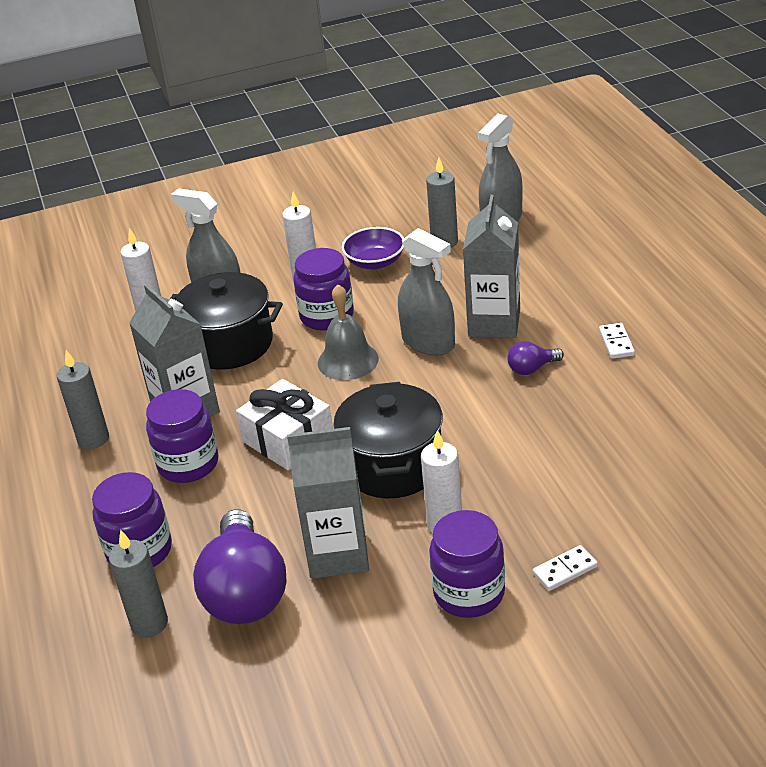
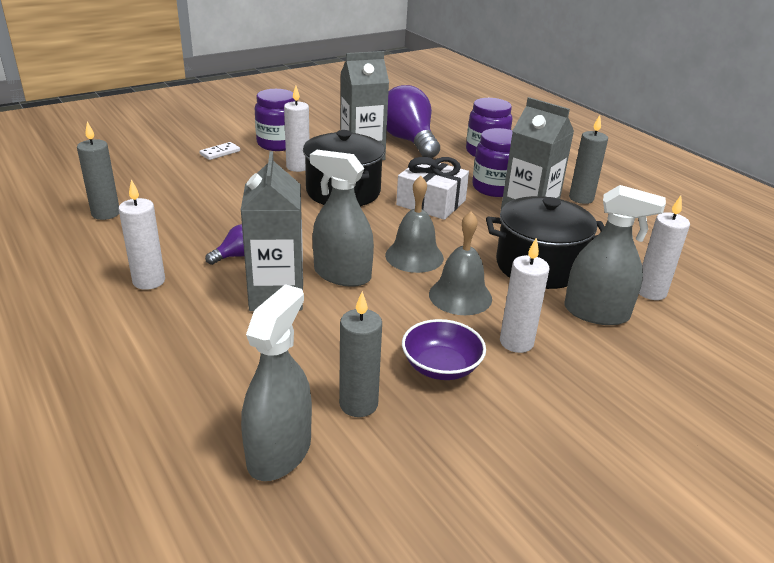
camera: 160 degrees right, 5 degrees down
(149, 623) = (453, 131): grey candle -> grey candle (106, 213)
(327, 316) = (460, 296): purple jar -> grey bell
(616, 343) = (149, 281): white domino -> white candle

